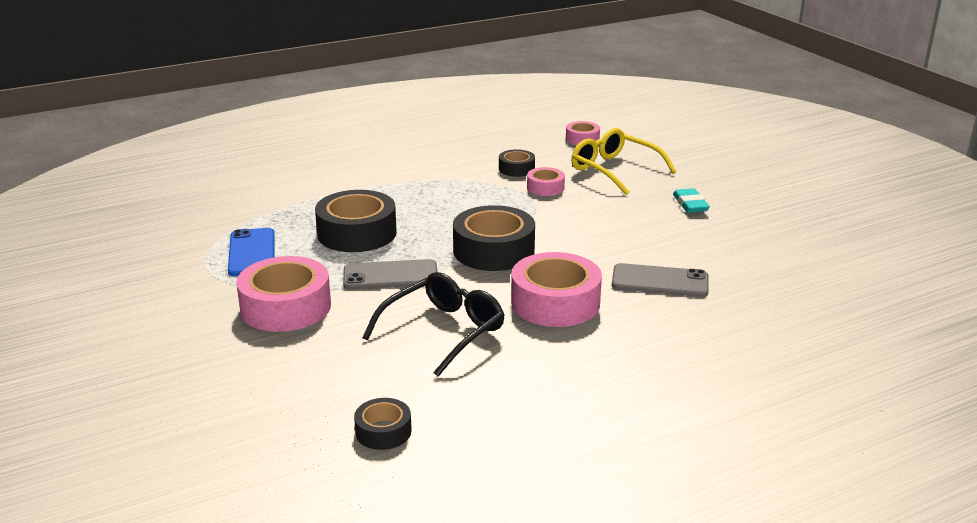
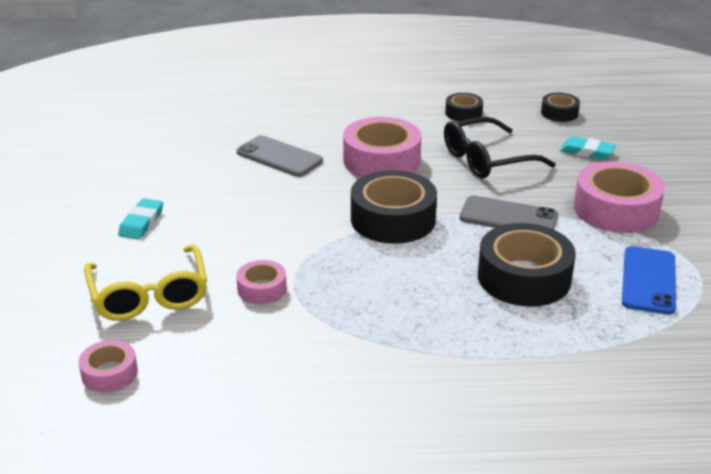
camera: 155 degrees left, 5 degrees up
(329, 372) = (587, 152): none -> turquoise eraser
(516, 169) = (264, 334): black tape -> black tape (463, 113)

